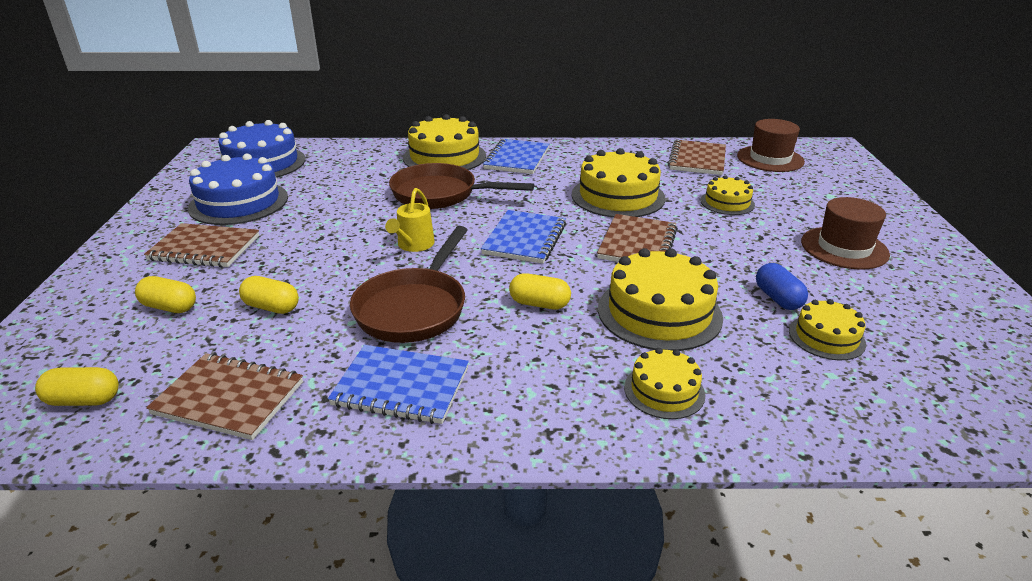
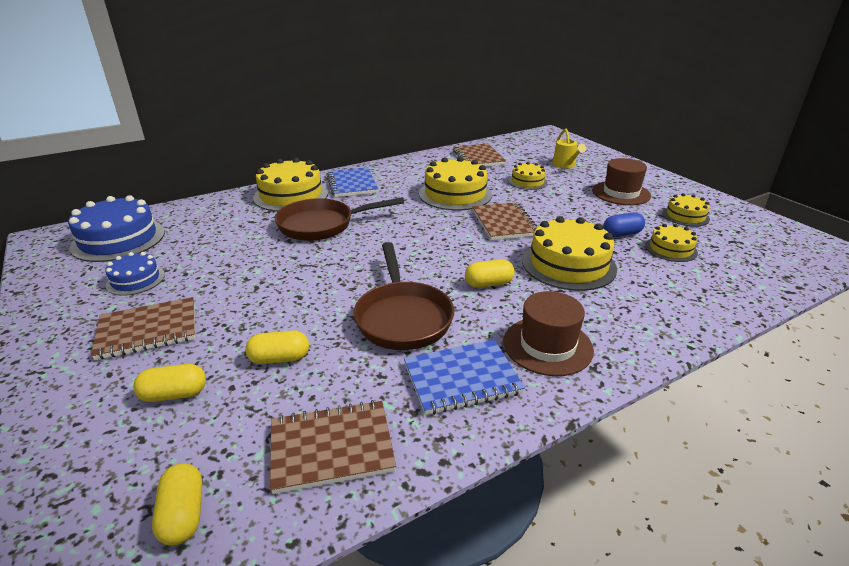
camera: 30 degrees left, 0 degrees up
(84, 400) = (183, 514): yellow capsule -> yellow capsule turned 75 degrees counterclockwise
(239, 202) = (135, 280): blue cake -> blue cake, size x0.56
(413, 245) = (346, 270): yellow watering can -> yellow watering can (565, 165)
(525, 239) = (426, 241): blue notebook -> none
(664, 391) = (627, 313): yellow cake -> yellow cake (685, 216)
(770, 159) = (521, 147): brown hat -> brown hat (547, 346)
(778, 298) = (622, 234): blue capsule -> blue capsule turned 60 degrees counterclockwise

